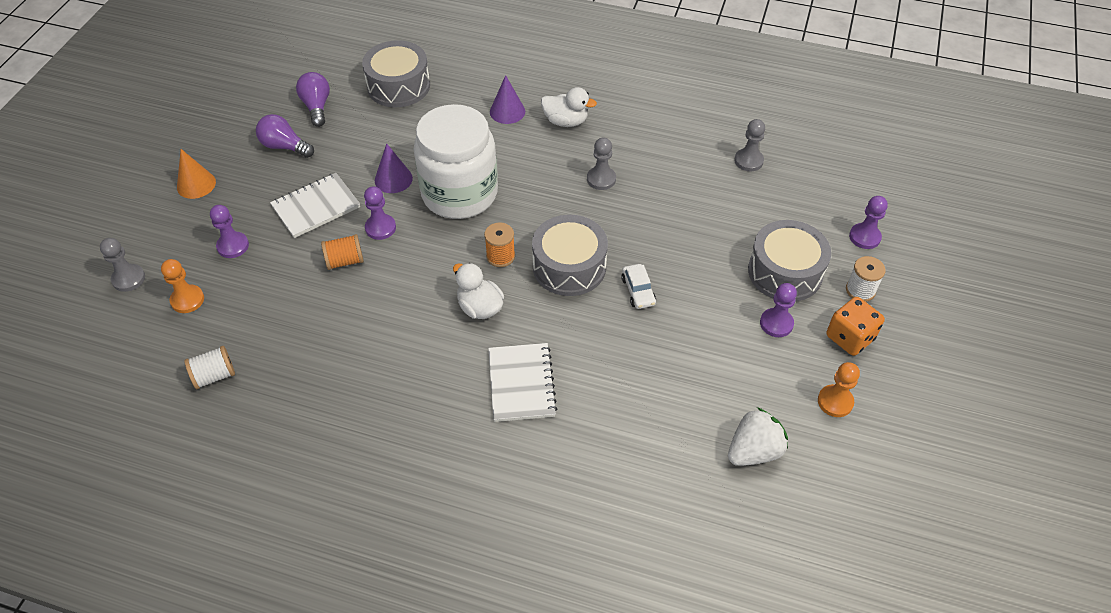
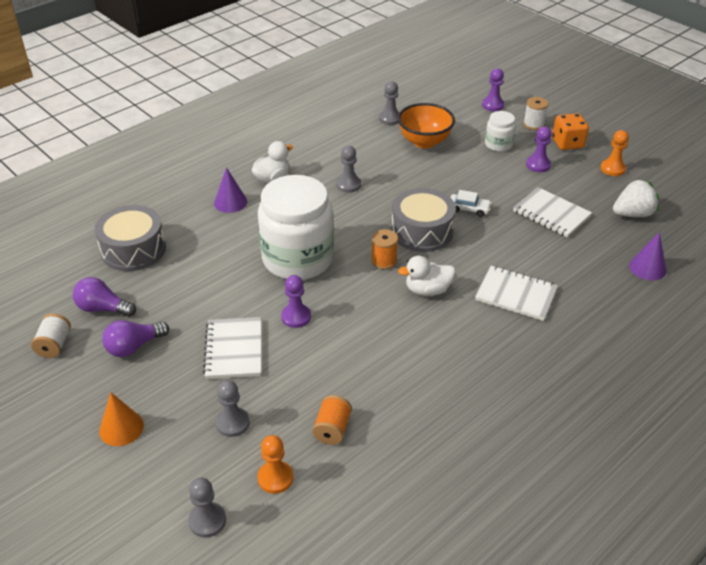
camera: 60 degrees left, 10 degrees down
(214, 376) = (386, 483): white spool -> white spool (54, 345)
(233, 246) = (232, 423): purple pawn -> grey pawn
(345, 261) = (316, 351): orange spool -> orange spool (332, 429)
(393, 179) = (245, 290): purple cone -> purple cone (647, 268)
(688, 368) = (551, 214): none -> white notebook
(730, 206) = (424, 142): none -> orange bowl
(753, 451) = (632, 214): white strawberry -> white strawberry turned 75 degrees clockwise
(785, 272) = (498, 144): grey drum -> white jar

